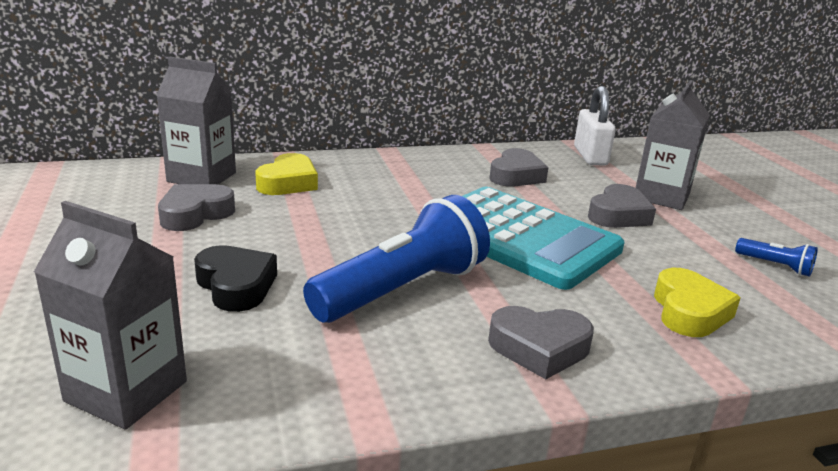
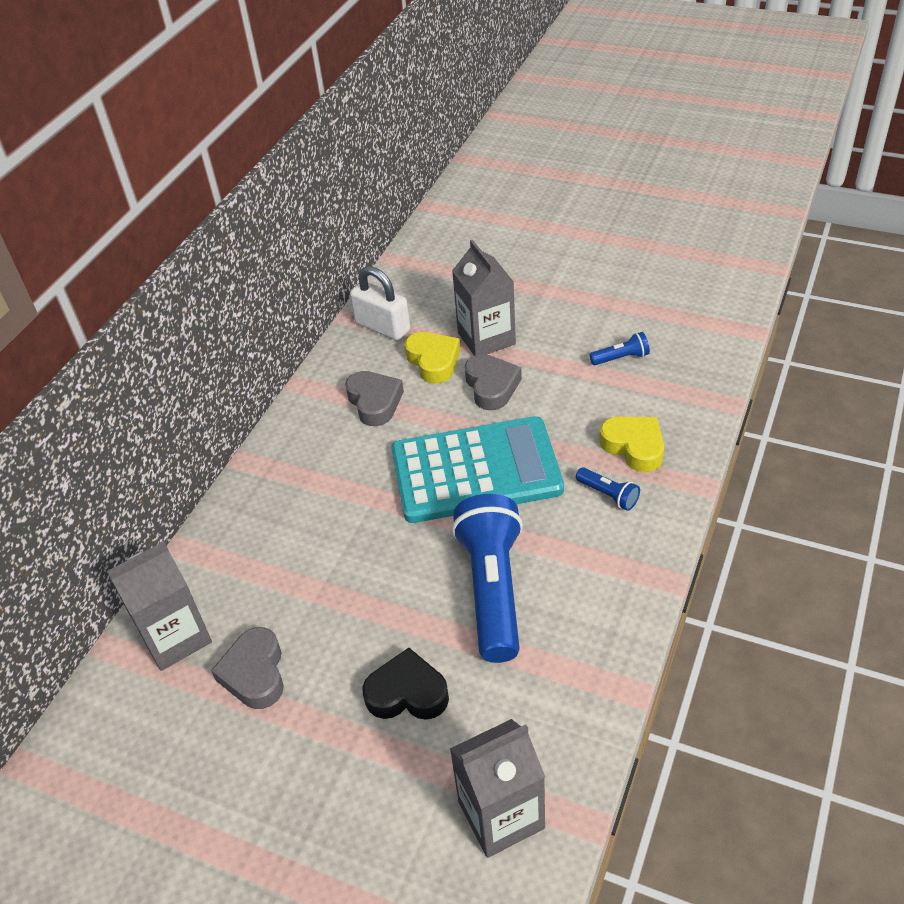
camera: 45 degrees left, 20 degrees up
(288, 183) = (248, 573): yellow heart -> yellow heart (433, 361)
(539, 348) = (615, 554): grey heart -> none
(605, 317) = (608, 495): none -> blue flashlight

